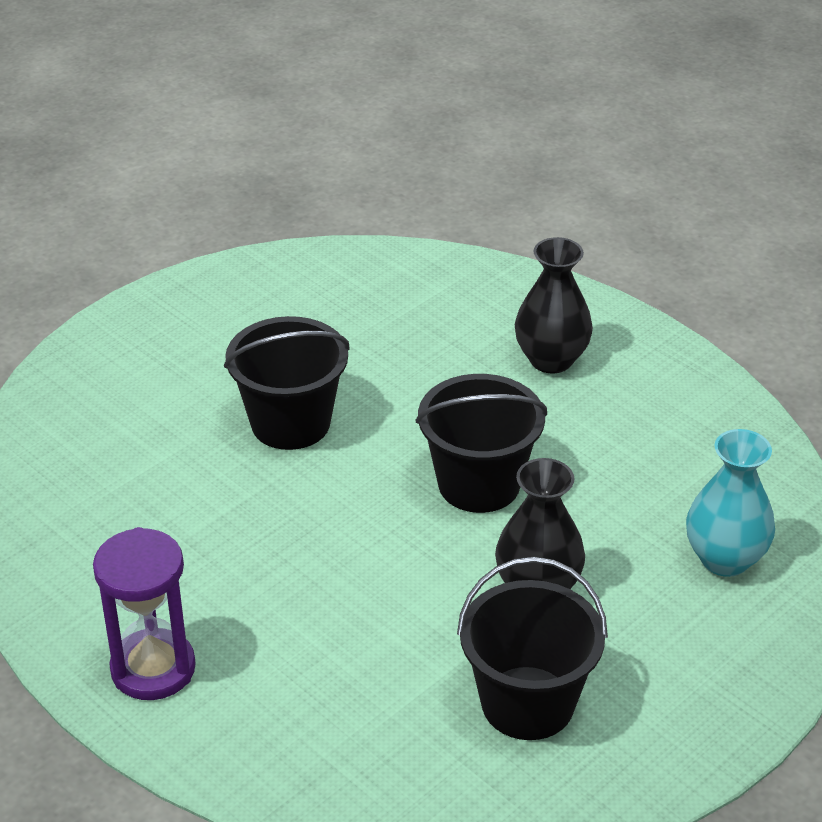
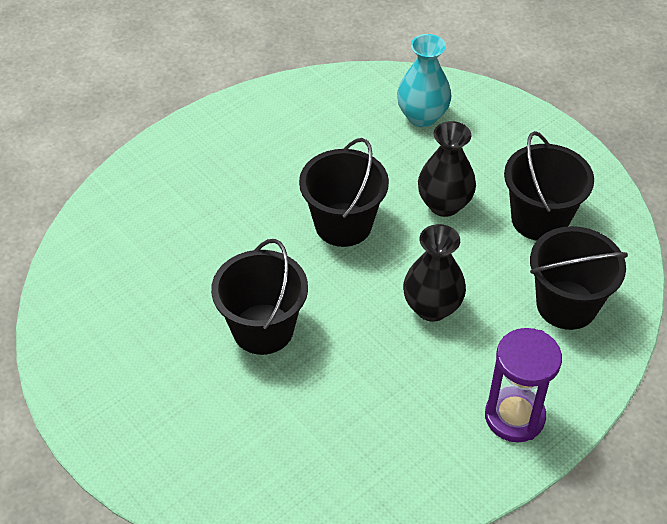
camera: 85 degrees left, 10 degrees up
(354, 732) = (566, 305): none -> black bucket
(551, 359) = (217, 173): black vase -> black vase (432, 307)

